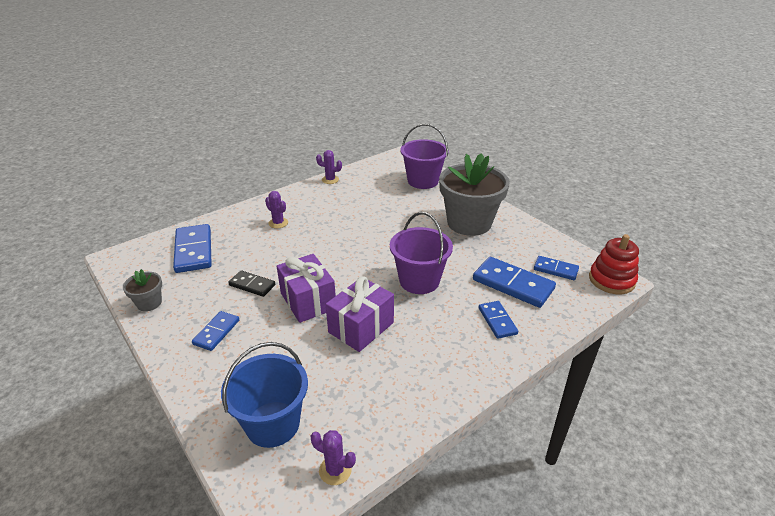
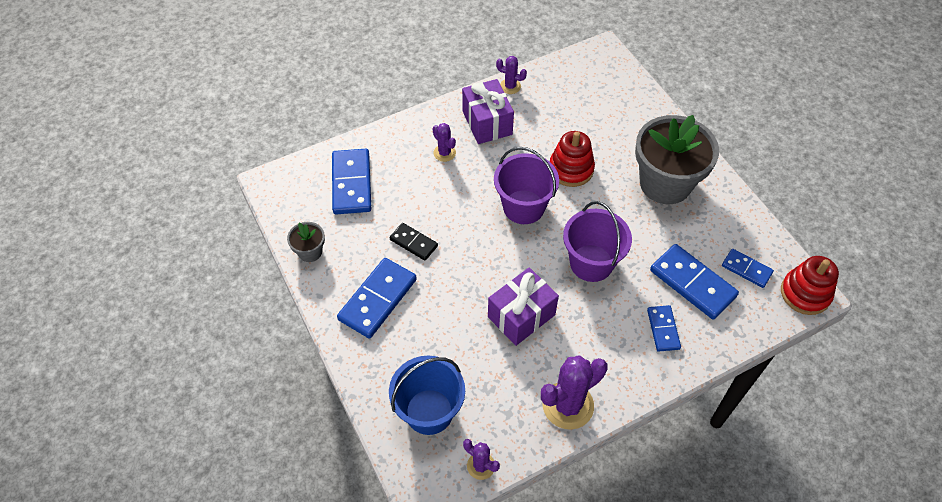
camera: 10 degrees right, 20 degrees up
(216, 332) = (378, 299): blue domino -> blue domino, size x1.74
(308, 301) = (470, 273): purple gift -> purple gift (487, 123)
(388, 222) = (571, 169): none -> red stacking toy
(420, 396) = (568, 405): none -> purple cactus
(423, 181) = (623, 103): purple bucket -> purple bucket (523, 207)

